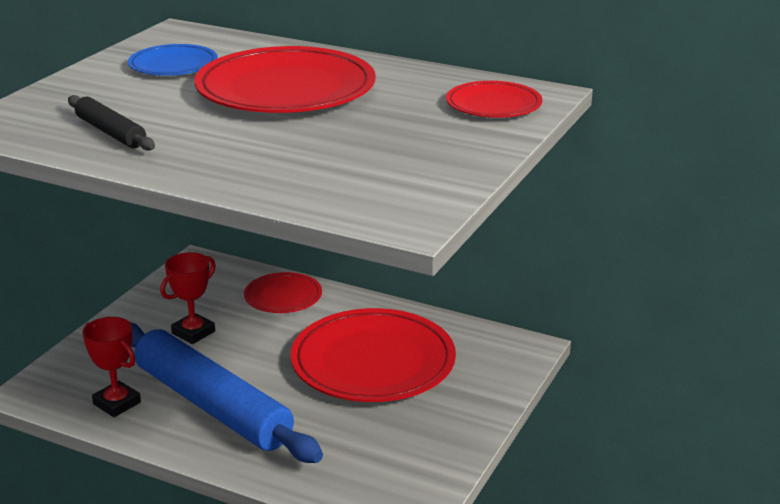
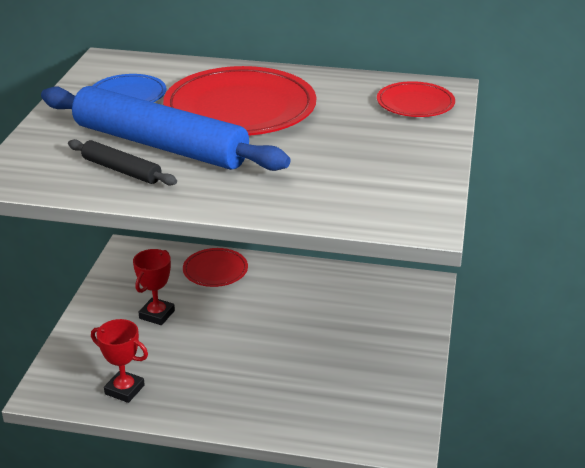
camera: 15 degrees left, 5 degrees up
(212, 405) = (205, 377): blue rolling pin -> blue rolling pin (160, 145)
(373, 362) = (315, 316): red plate -> none

